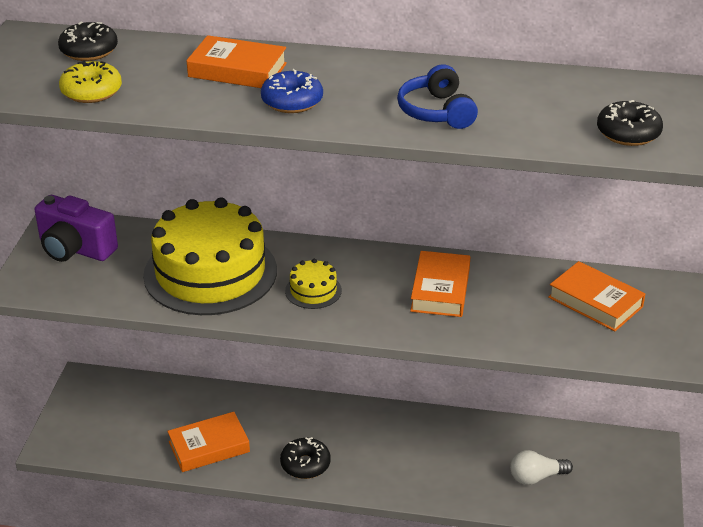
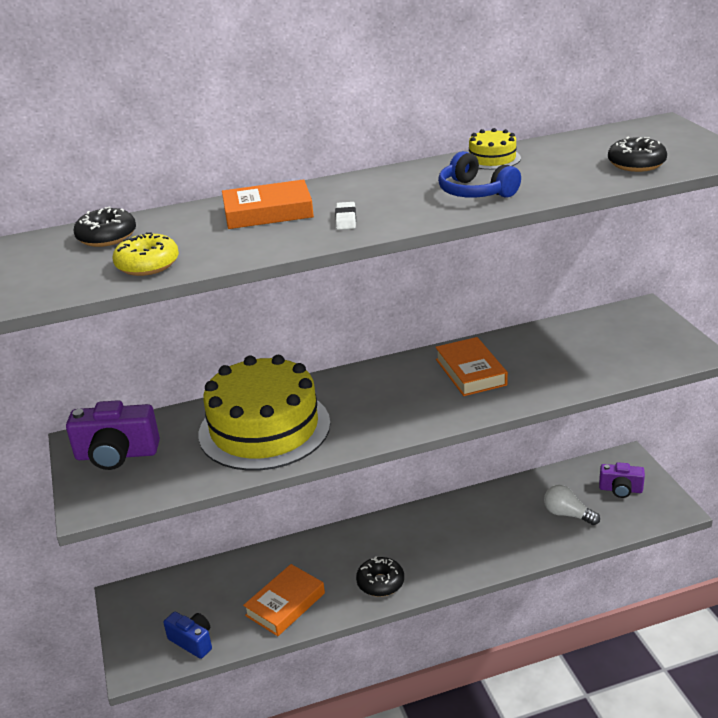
camera: 25 degrees left, 5 degrees down
(111, 444) = (192, 641): none -> blue camera
(292, 101) = (346, 219): blue donut -> white eraser
(313, 290) = (368, 410): yellow cake -> yellow cake (492, 159)
(536, 477) = (567, 514): white light bulb -> white light bulb turned 75 degrees clockwise
(595, 302) = (593, 339): orange book -> none
(613, 476) = (620, 489): none -> purple camera

